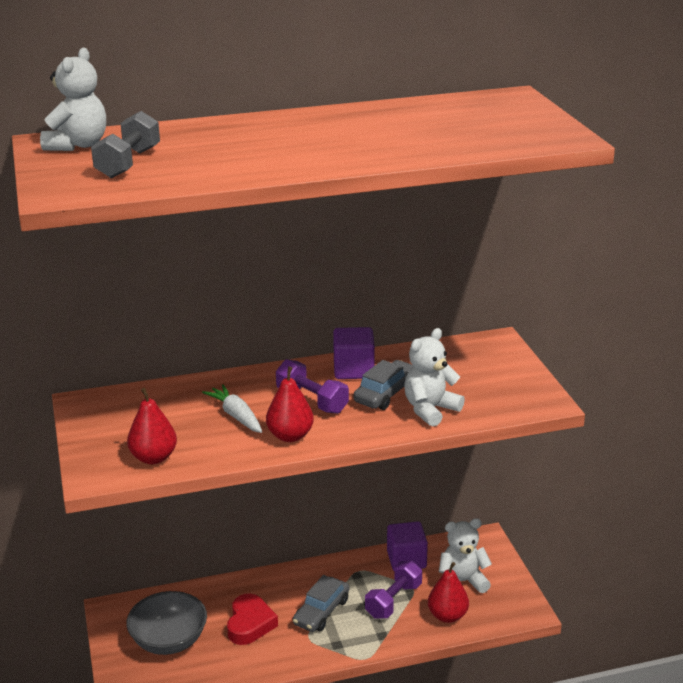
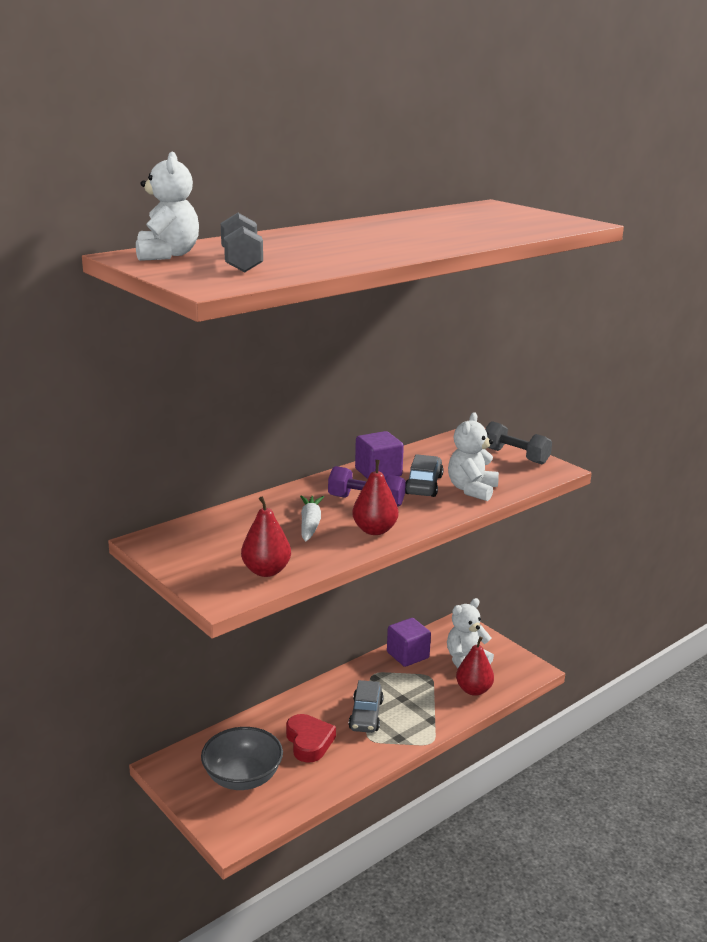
camera: 25 degrees left, 5 degrees down
(236, 416) = (310, 524): white carrot -> white carrot turned 60 degrees clockwise
(393, 601) = (421, 690): purple dumbbell -> none
(516, 377) = (515, 456): none -> grey dumbbell

